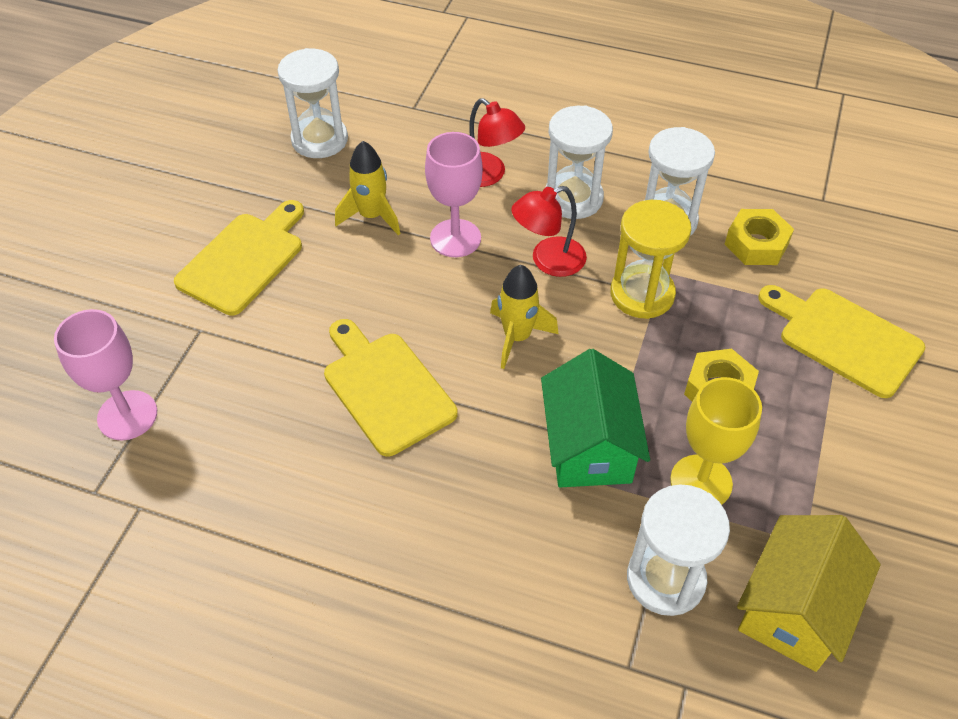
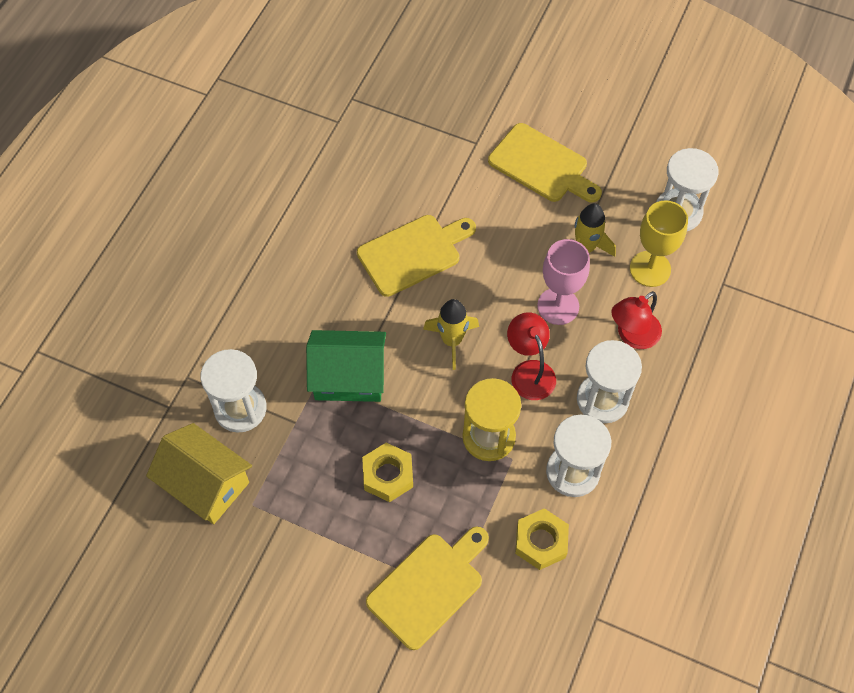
camera: 95 degrees right, 10 degrees up
(127, 415) = (407, 109): pink goblet -> none
(701, 482) = (309, 446): yellow goblet -> yellow goblet (650, 269)

